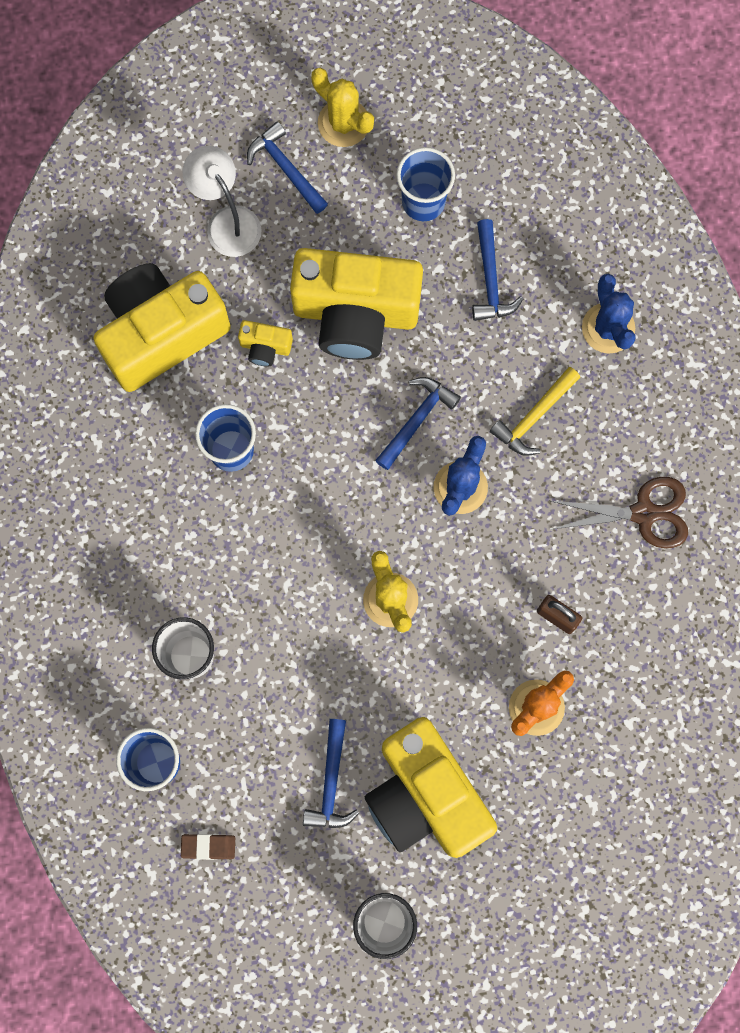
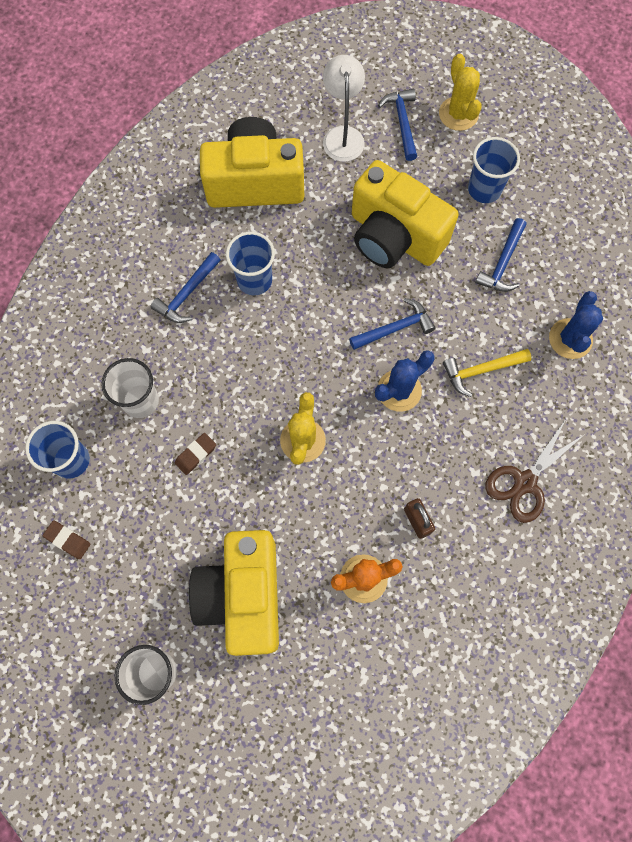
camera: 30 degrees right, 5 degrees down
(265, 347) = (319, 226): yellow camera -> none
(287, 679) = (196, 454): none -> brown eraser
(331, 782) = (181, 546): blue hammer -> blue hammer (187, 294)
(643, 513) = (525, 482): brown scissors -> brown scissors turned 105 degrees clockwise

